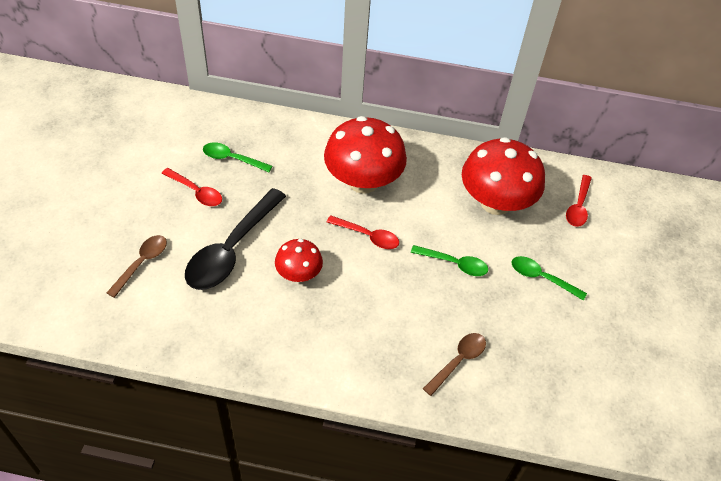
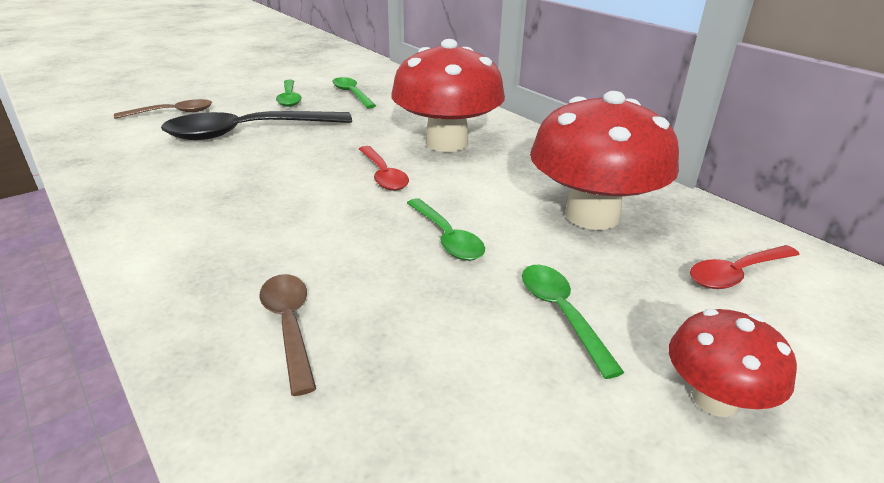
camera: 45 degrees right, 20 degrees down
(196, 192) = (289, 98): red spoon -> green spoon
(299, 274) = (268, 168): red mushroom -> red mushroom (714, 399)
(458, 361) = (289, 326): brown spoon -> brown spoon turned 105 degrees counterclockwise

